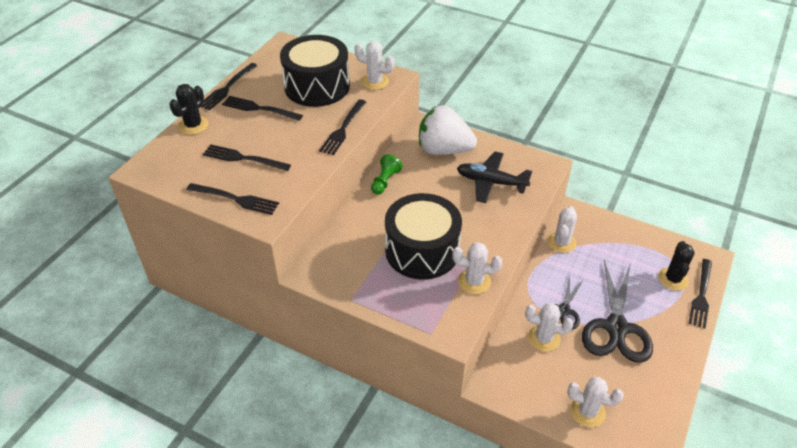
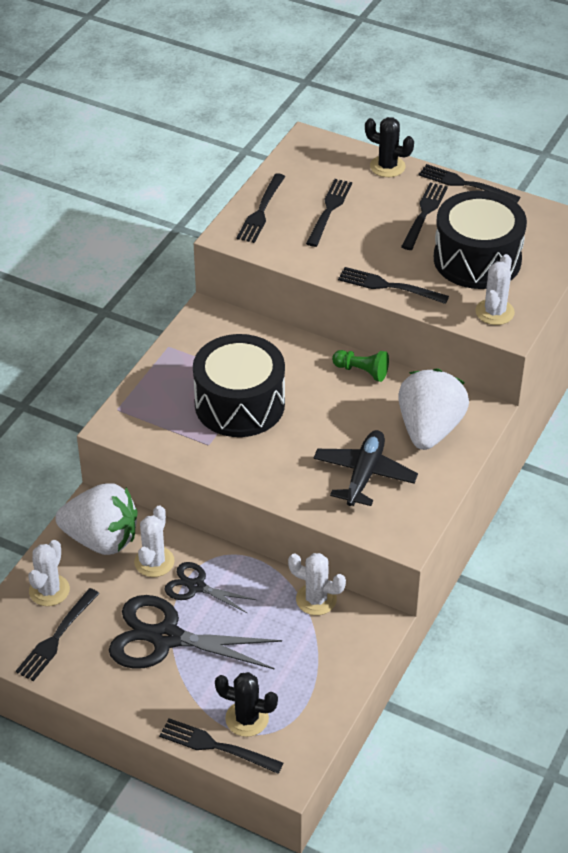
camera: 90 degrees right, 0 degrees up
(474, 281) = (189, 448): white cactus -> none
(526, 376) = (101, 539): none -> white strawberry
(634, 402) = (57, 637): none -> black fork

